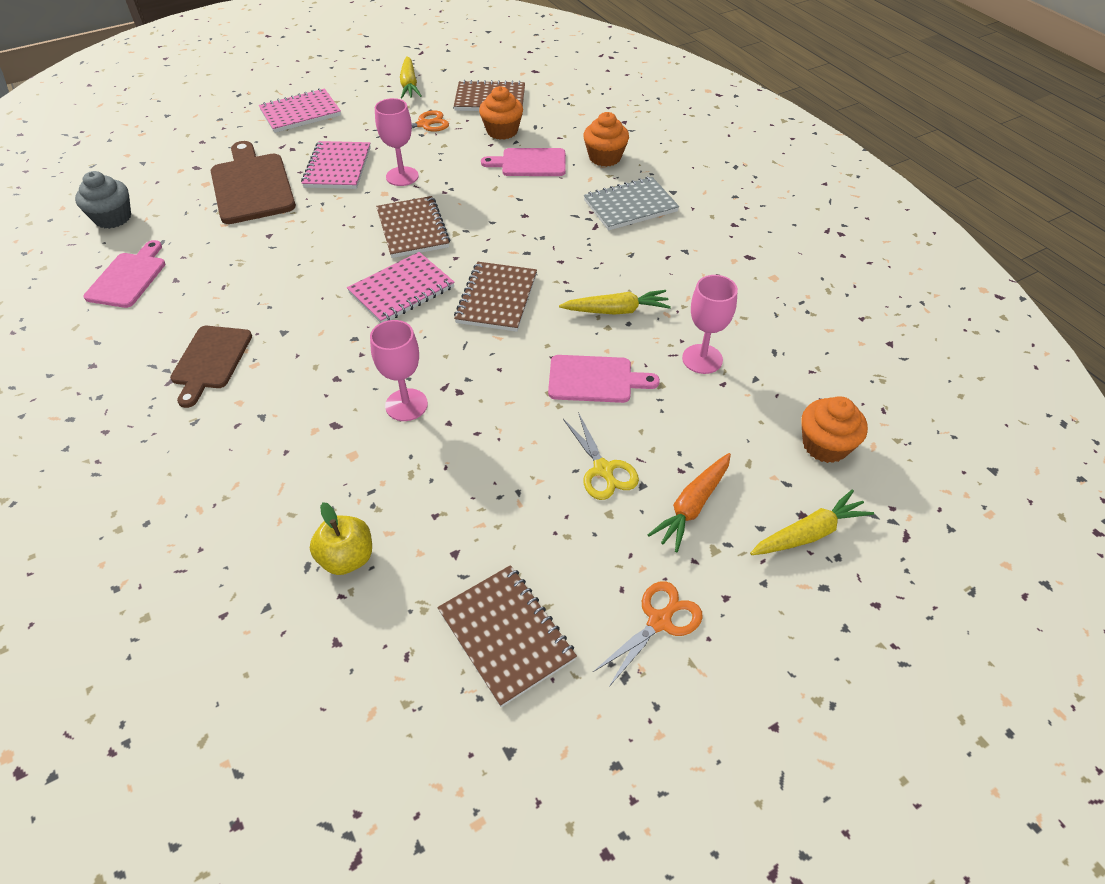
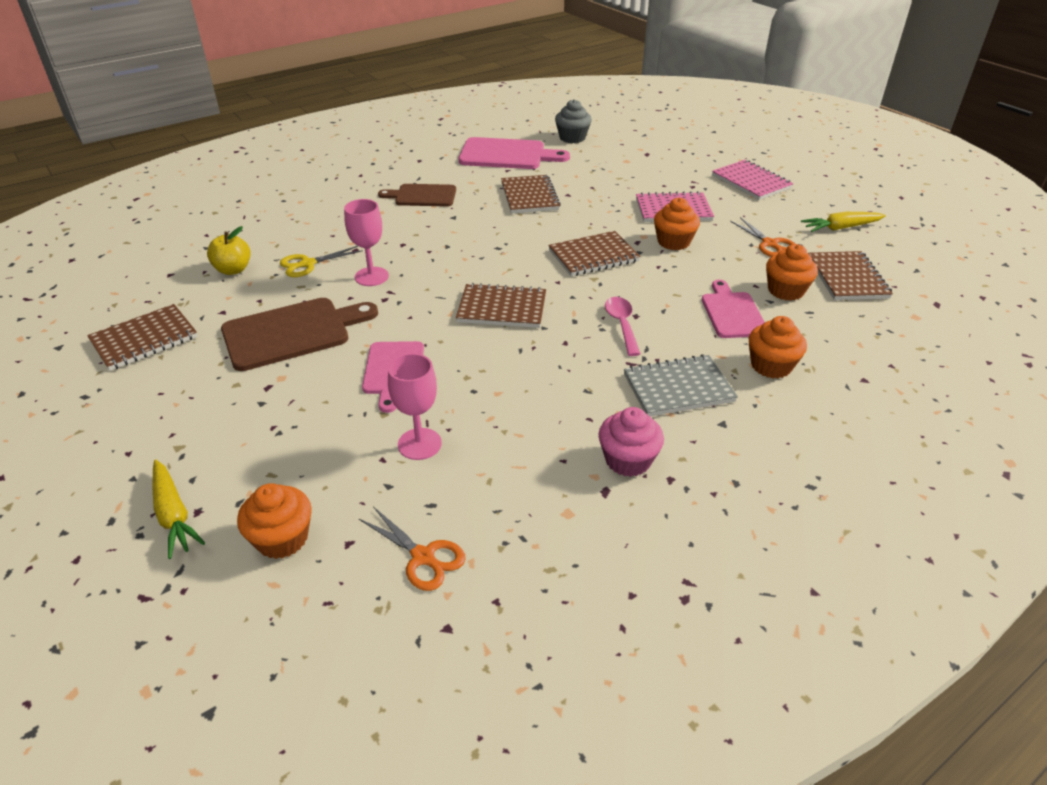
camera: 85 degrees right, 10 degrees down
(128, 278) = (507, 155): pink cutting board -> pink cutting board, size x1.54
(252, 186) = (630, 178): brown cutting board -> brown cutting board (292, 333)
(259, 265) = (529, 196): none -> brown notebook
(402, 176) = (673, 242): pink goblet -> orange cupcake
(402, 290) = (507, 260): pink notebook -> none
(537, 224) = (622, 324): none -> pink spoon
(603, 470) = (283, 379): yellow scissors -> yellow scissors (307, 264)
(616, 310) = (492, 382): yellow carrot -> none
(630, 206) = (678, 388): grey notebook -> grey notebook turned 75 degrees counterclockwise
(660, 621) = (122, 414): orange scissors -> orange scissors (423, 557)
(692, 506) = (230, 433): orange carrot -> none
(715, 242) = (628, 460): none -> pink cupcake

